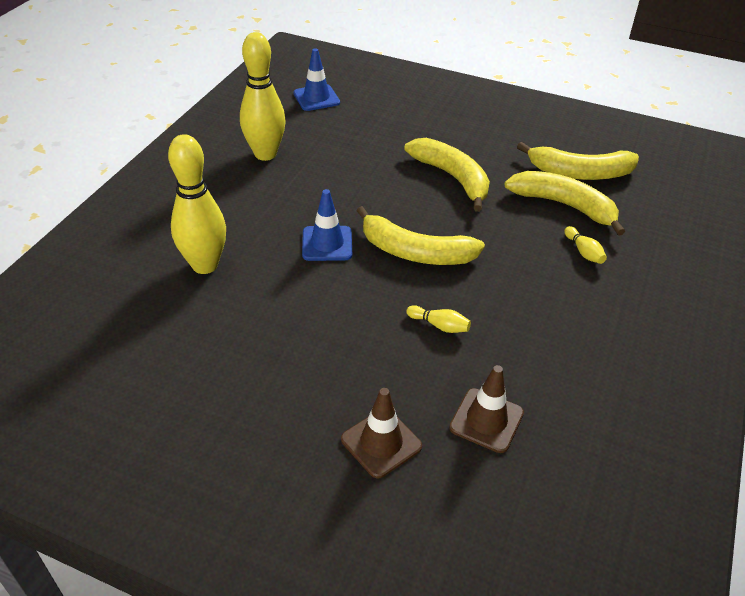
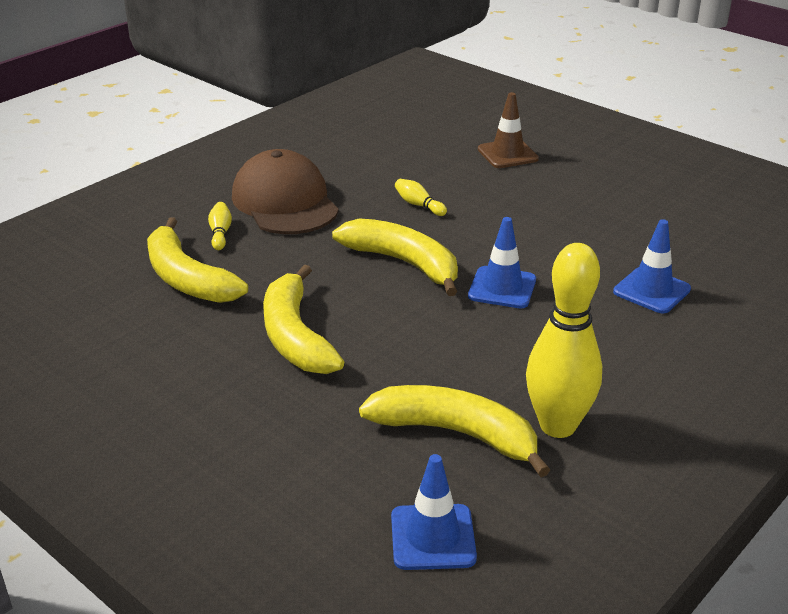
camera: 160 degrees left, 10 degrees down
(205, 265) = (651, 290): yellow bowling pin -> blue traffic cone
(486, 420) = (420, 152): brown traffic cone -> none
(564, 301) = (285, 202): none -> brown cap
(580, 173) = (119, 312): yellow banana -> yellow banana (455, 433)

